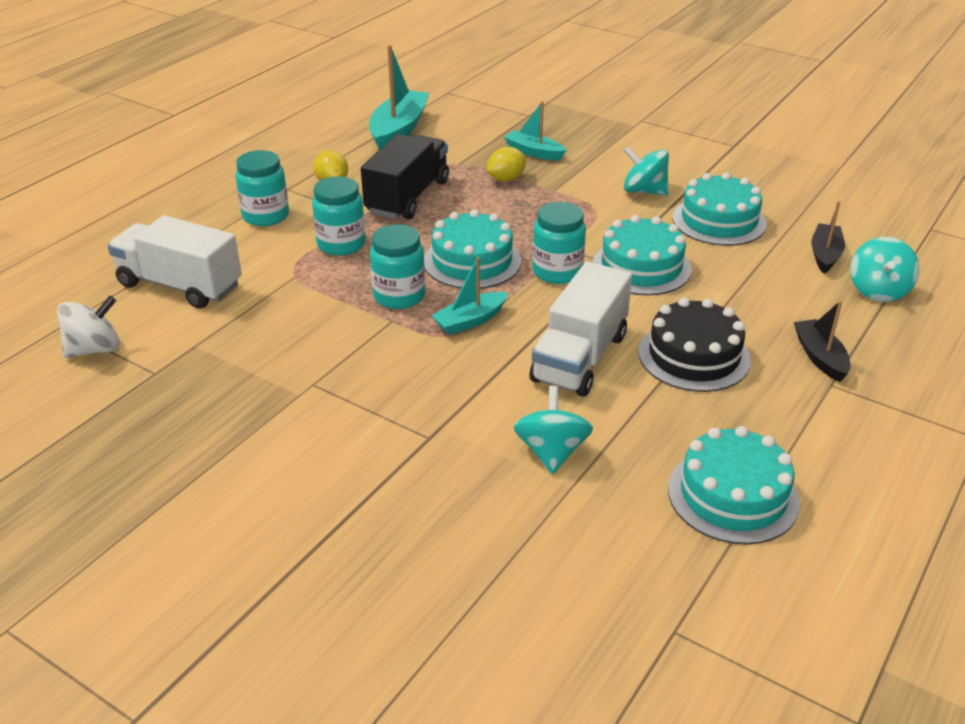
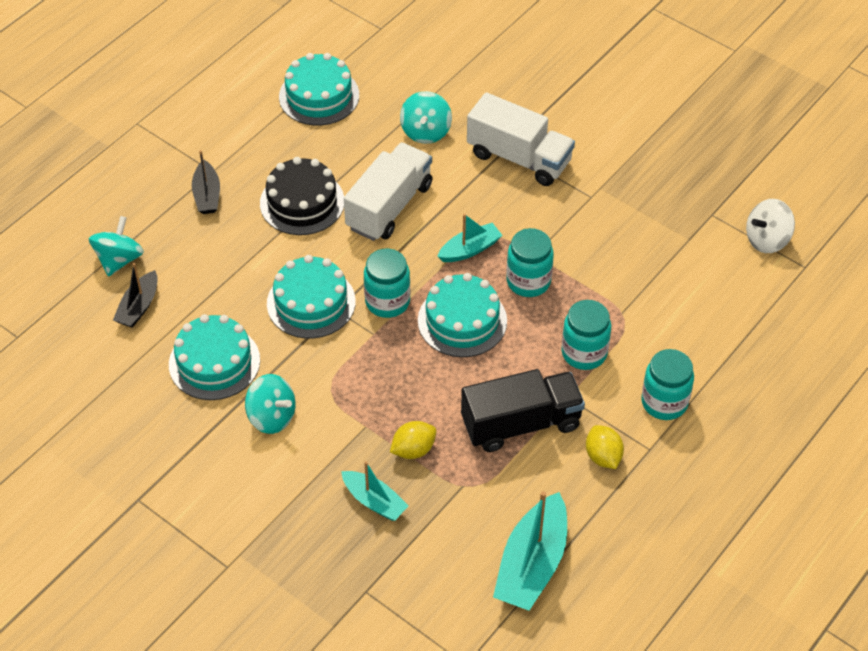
camera: 175 degrees left, 15 degrees up
(180, 285) = (721, 307): white truck -> white truck (519, 158)
(407, 197) = (521, 424): black truck -> black truck turned 135 degrees counterclockwise

